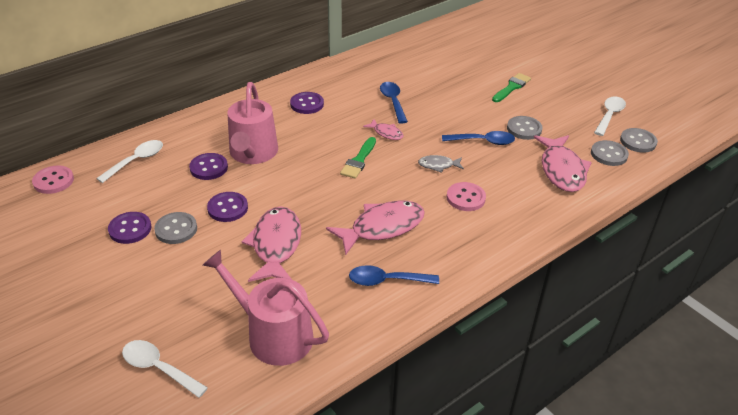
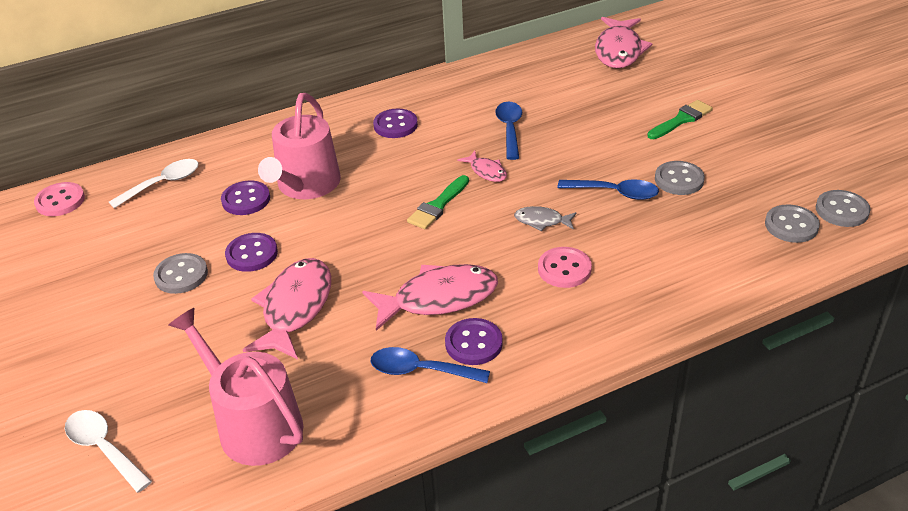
camera: 15 degrees right, 0 degrees up
(130, 229) = (127, 269): purple button -> purple button (473, 343)
(561, 170) = (714, 242): pink fish -> pink fish (619, 50)
(609, 115) = (811, 169): white spoon -> none

